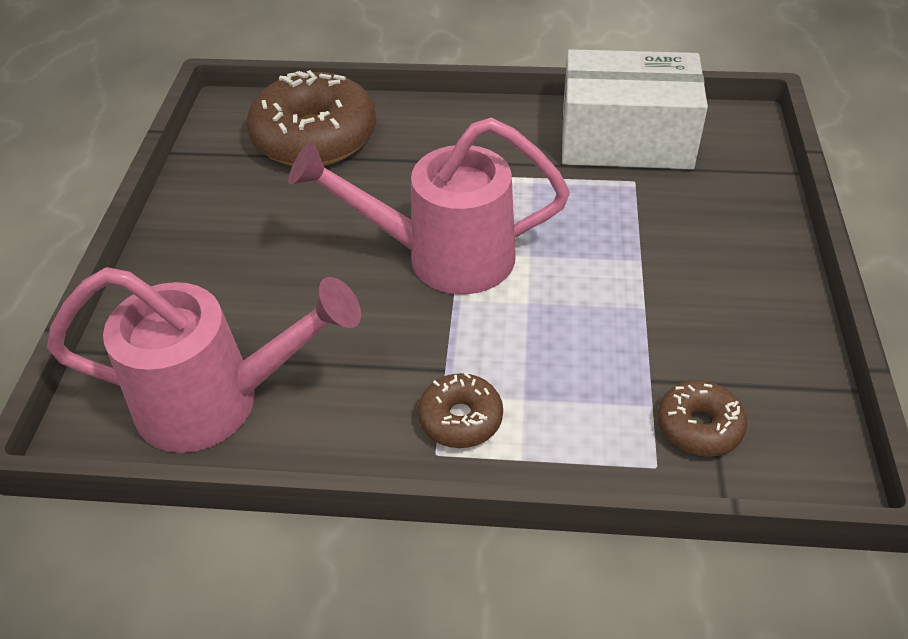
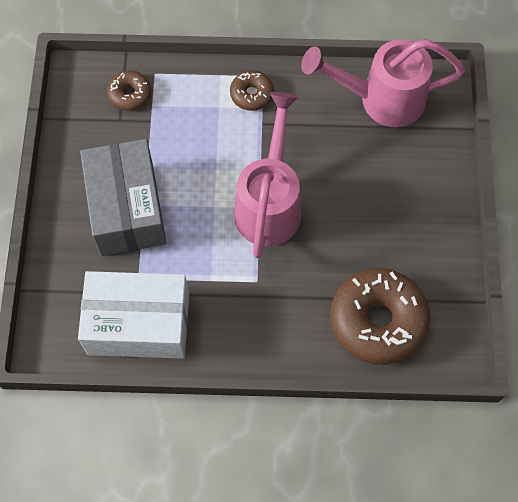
camera: 175 degrees right, 20 degrees up
(442, 257) = (269, 203): pink watering can -> pink watering can turned 75 degrees counterclockwise
(667, 255) = (127, 208): none -> grey box

